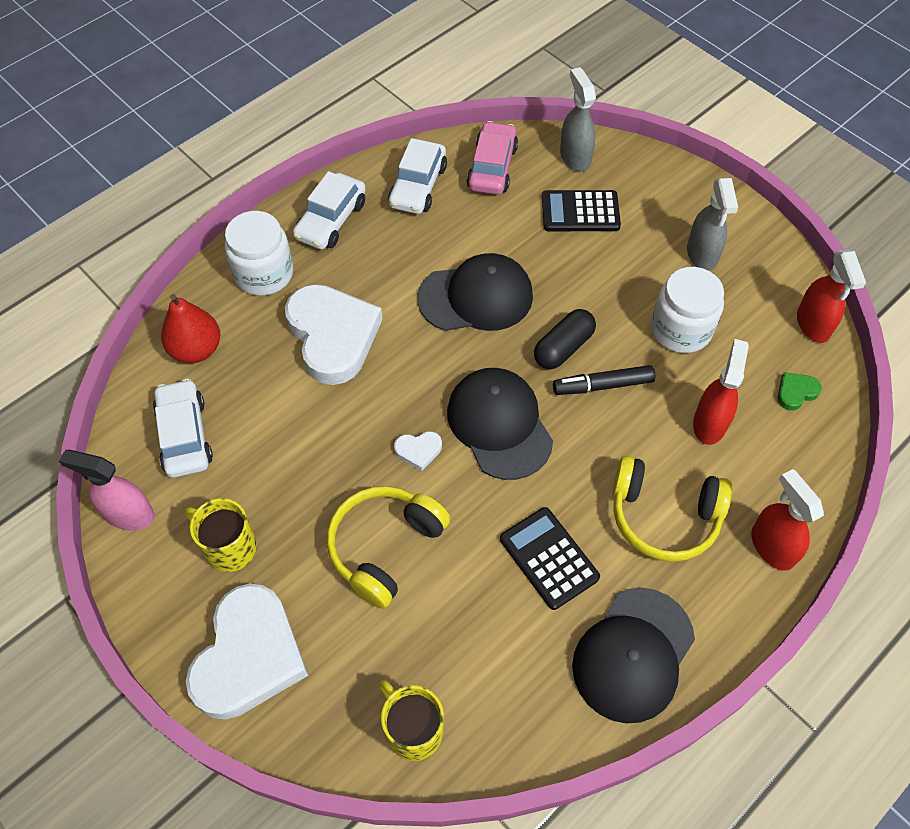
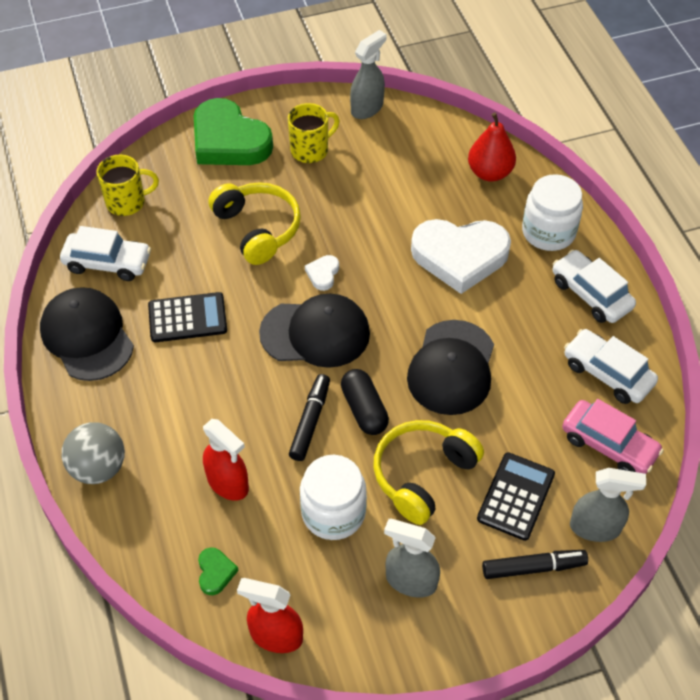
camera: 115 degrees right, 5 degrees down
(128, 514) = (367, 108): pink spray bottle -> grey spray bottle
(184, 435) = (414, 149): white car -> white car (108, 263)
(249, 656) = (229, 140): white heart -> green heart
(635, 183) = (533, 568): none -> black marker
(664, 516) = (171, 406): yellow headphones -> yellow headphones (423, 475)
(772, 546) = (98, 468): red spray bottle -> grey ball

